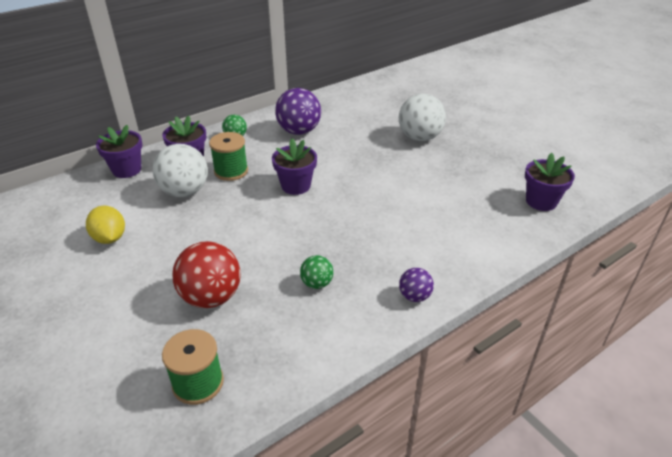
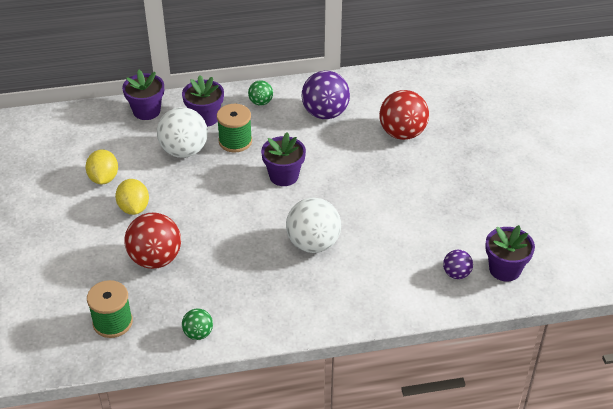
camera: 25 degrees right, 5 degrees up
(159, 256) = (134, 208): none -> yellow lemon
(317, 283) = (243, 277): green ball -> green ball (198, 333)
(374, 129) = (402, 133): none -> red ball
(414, 296) = (315, 316): purple ball -> purple ball (456, 274)
(419, 137) = (441, 158): white ball -> white ball (313, 243)

